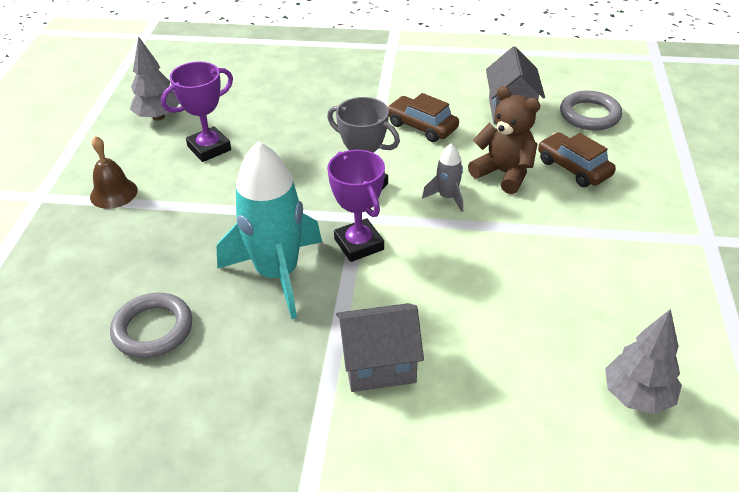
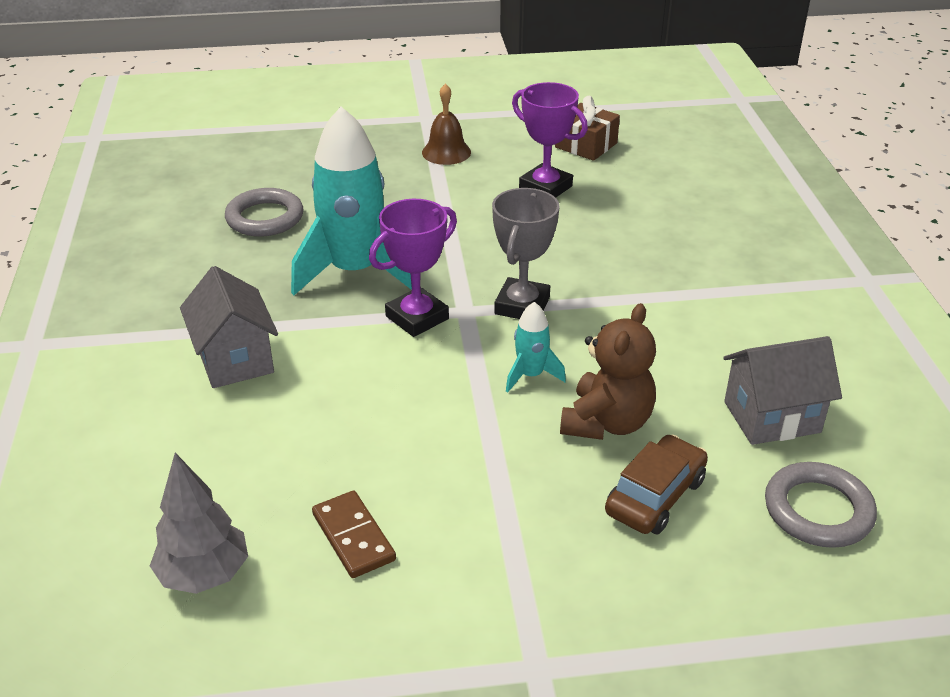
camera: 75 degrees right, 5 degrees down
(158, 117) = (586, 145): grey tree -> brown gift
(421, 126) = (677, 334): brown car -> none
(447, 197) = (531, 375): grey rocket -> turquoise rocket
(601, 308) = (353, 537): none -> brown domino

